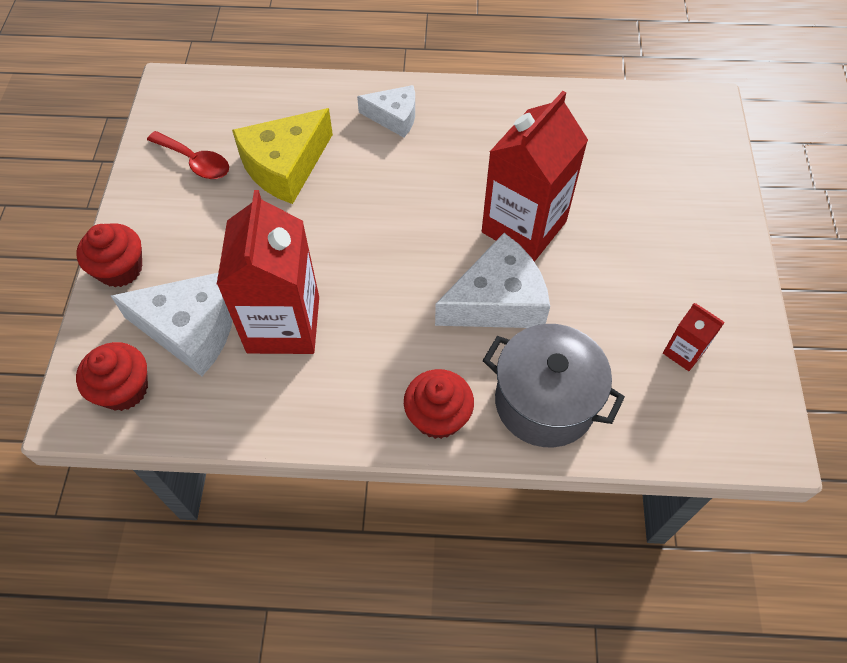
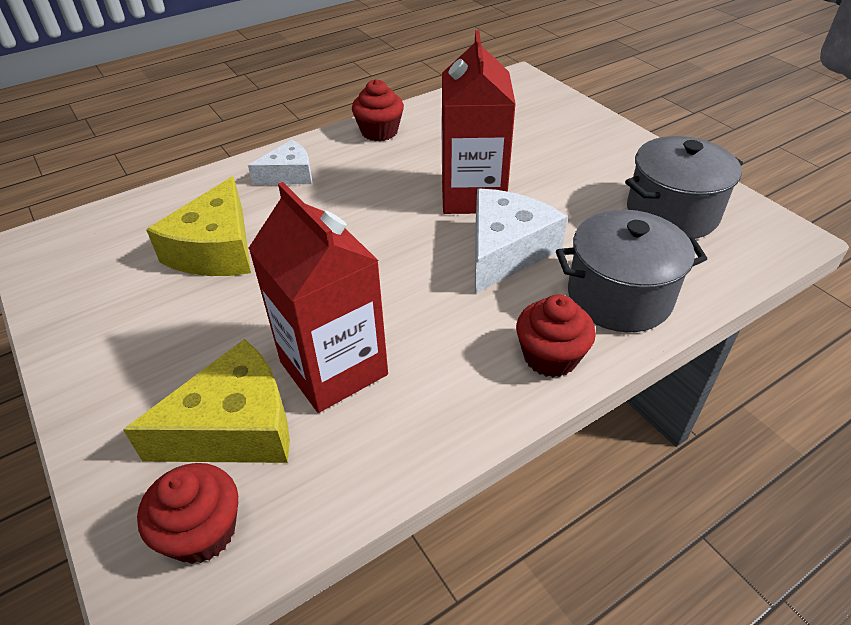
camera: 35 degrees left, 15 degrees down
(120, 269) = (98, 419): red cupcake -> red cupcake (379, 132)
(191, 329) = (235, 427): white cheese -> yellow cheese
(195, 162) = (113, 288): red spoon -> none
(683, 352) = (672, 213): red carton -> grey pot

